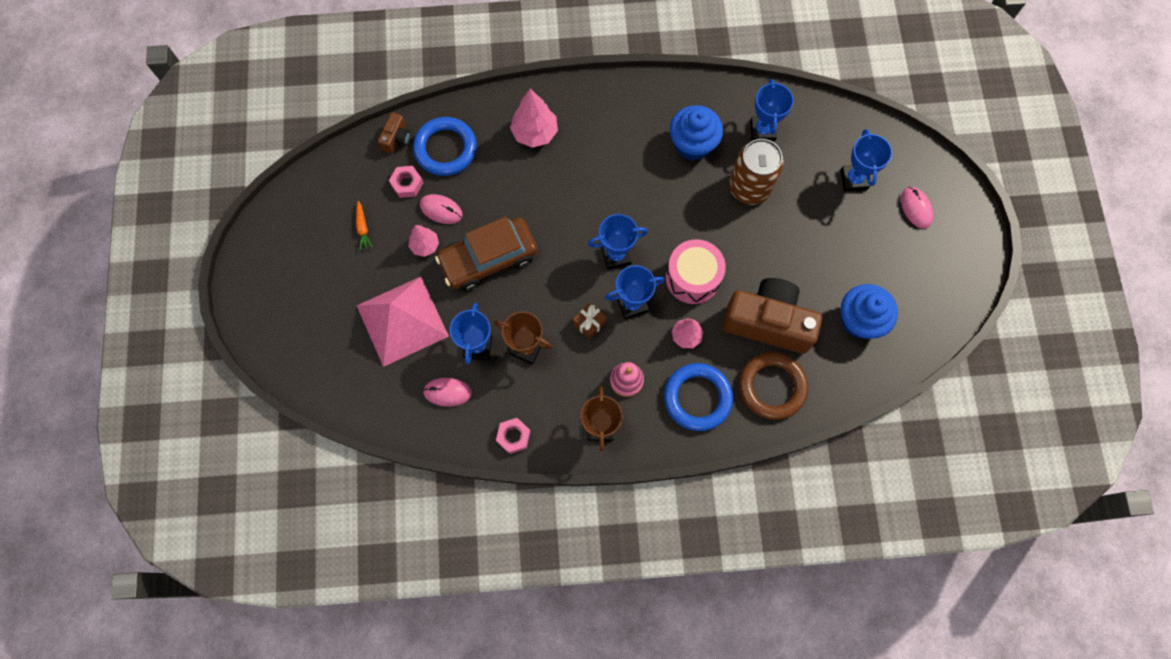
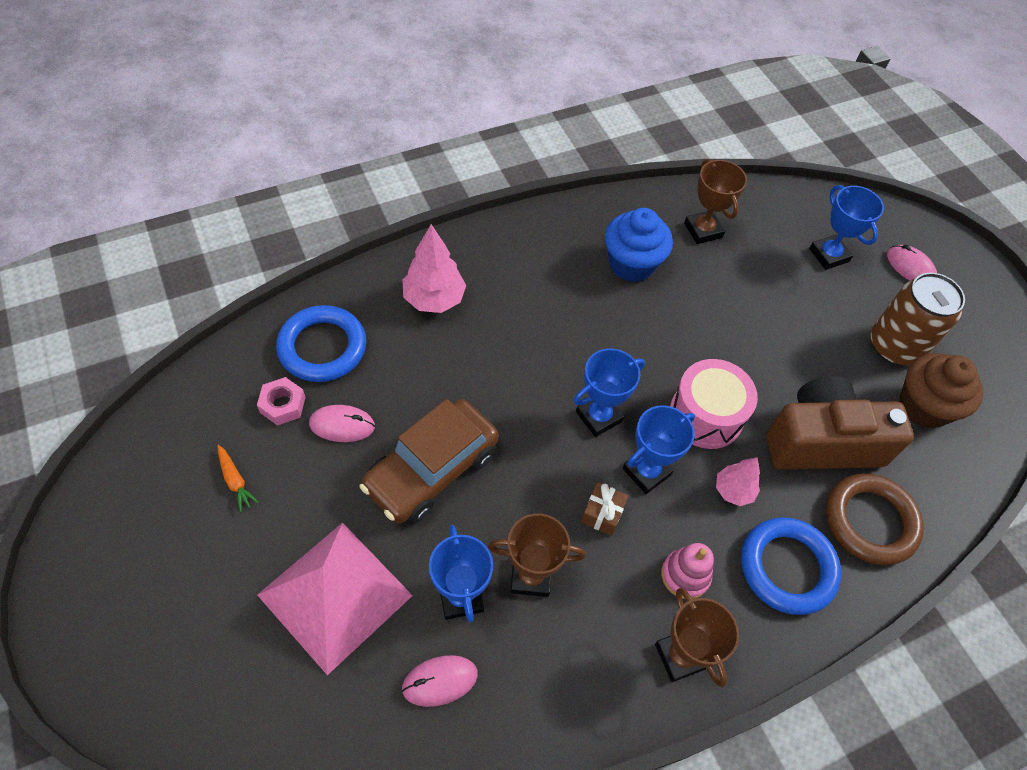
camera: 25 degrees left, 15 degrees down
(396, 138) = (250, 352): brown camera -> none
(425, 245) = (335, 478): pink tree -> none
(513, 436) = (564, 715): pink nut -> none
(749, 187) = (720, 293): brown can -> brown can (895, 346)
(762, 131) = (703, 230): blue trophy -> brown trophy
(859, 320) = (923, 406): blue cupcake -> brown cupcake

